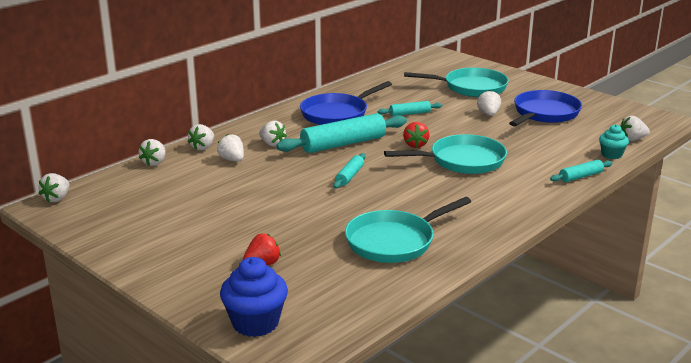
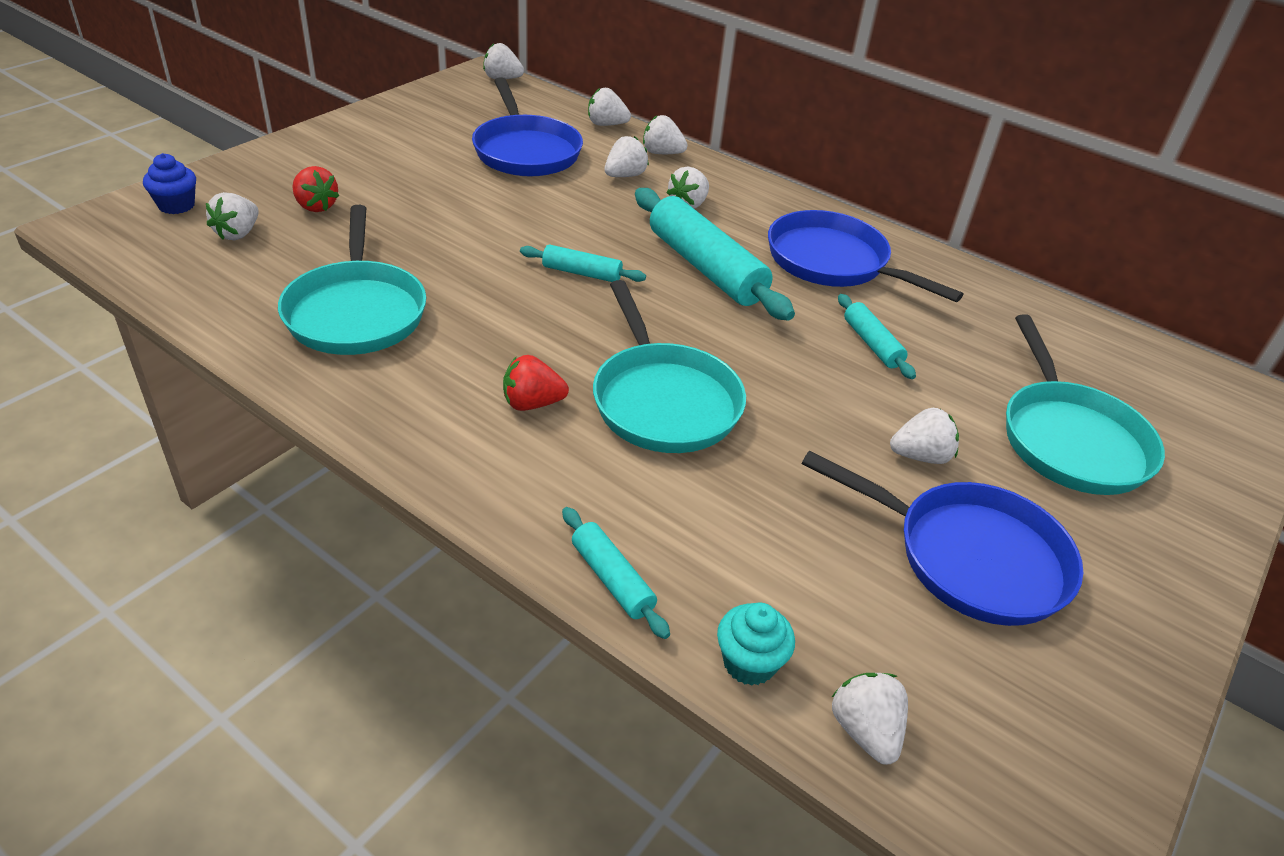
camera: 80 degrees right, 15 degrees up
(189, 190) = (525, 151): none -> blue pan
(255, 323) = (176, 205): blue cupcake -> blue cupcake, size x0.59
(300, 291) = (238, 233): none -> white strawberry
(394, 241) = (356, 311): turquoise pan -> turquoise pan turned 150 degrees counterclockwise
(415, 145) = (724, 345): red strawberry -> red strawberry (532, 403)

